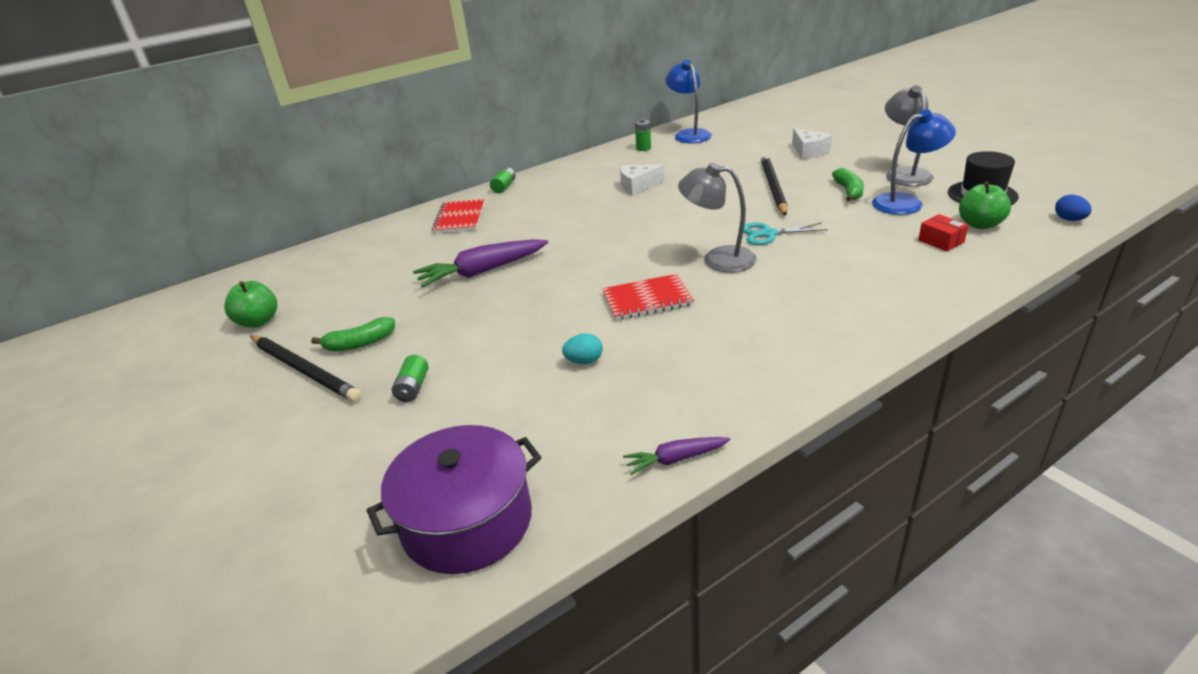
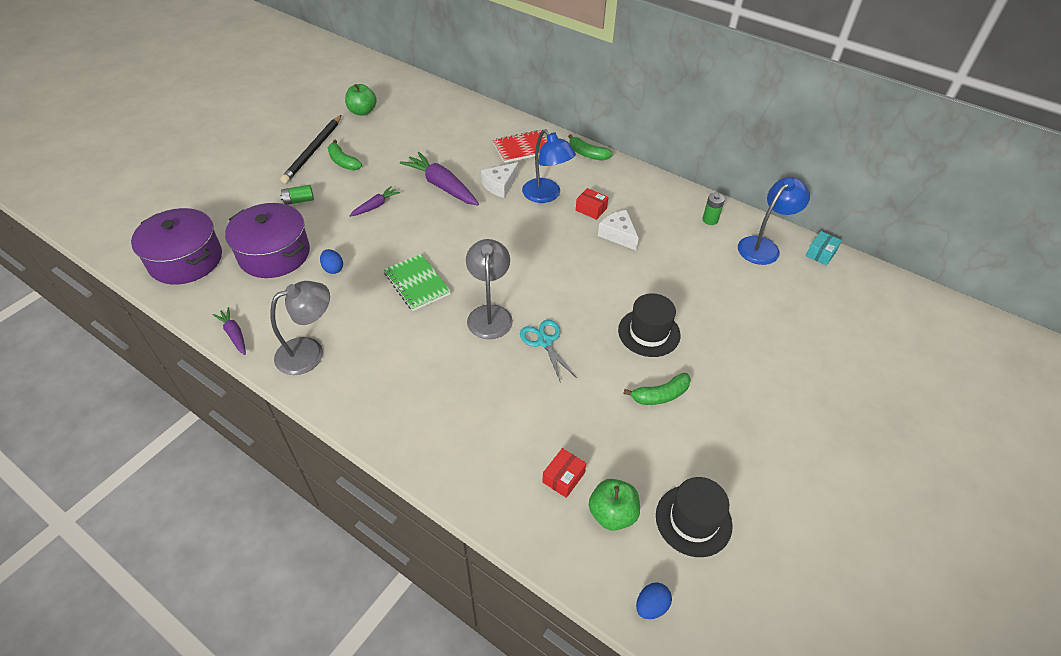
camera: 65 degrees right, 15 degrees up
(481, 321) = (375, 206): none -> purple carrot
(504, 187) = (587, 154): green battery -> green banana
(519, 415) = (274, 254): none -> purple pot
(584, 361) = (333, 269): turquoise egg -> blue egg
(591, 194) = (591, 209): none -> red box
(647, 299) = (417, 283): red notebook -> green notebook
(709, 118) = (821, 253): none -> turquoise box
(773, 187) = (649, 332): black pencil -> black hat
(808, 151) = (758, 352): white cheese -> white cheese (500, 185)
(904, 174) = (727, 443): grey lamp -> grey lamp (309, 352)
(906, 202) = (648, 446): blue lamp -> blue lamp (546, 195)

